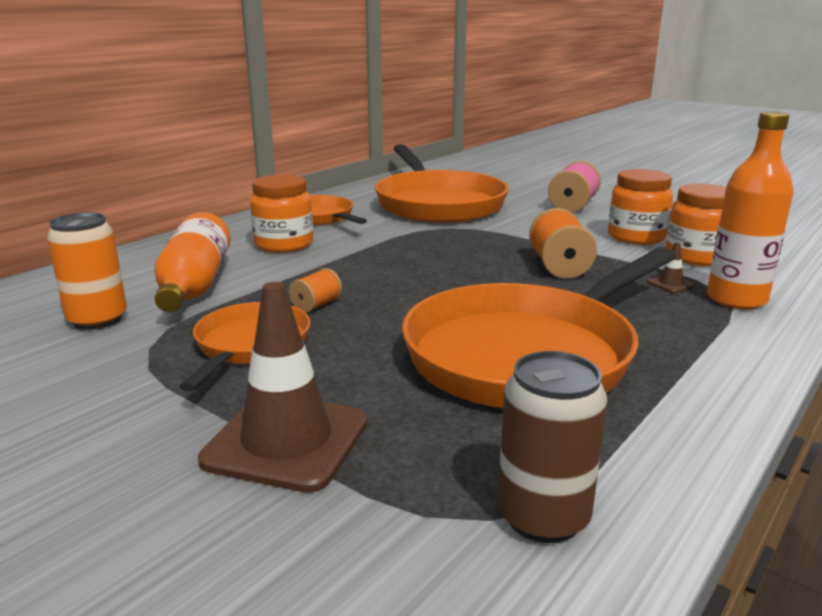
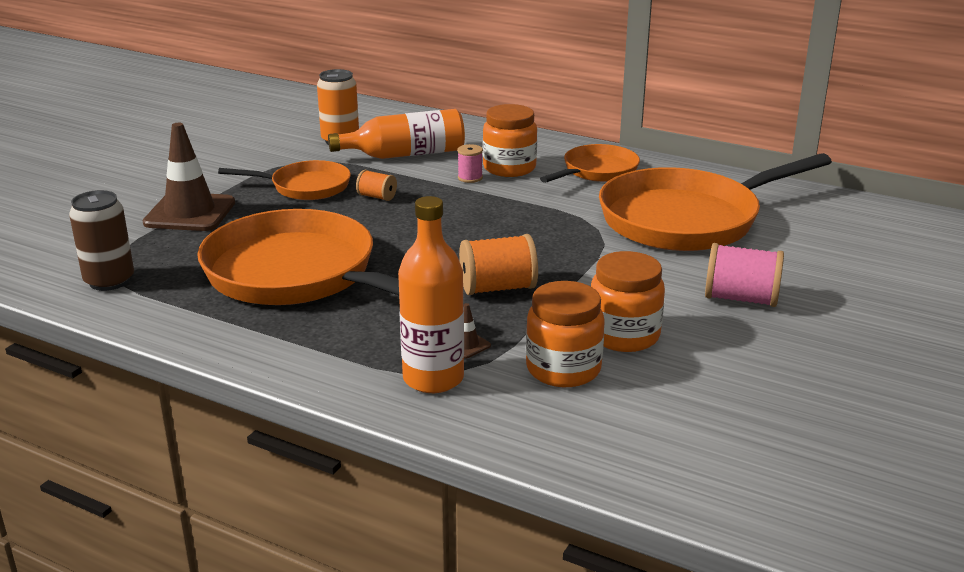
camera: 80 degrees right, 5 degrees up
(295, 261) = (470, 178): none -> pink spool

